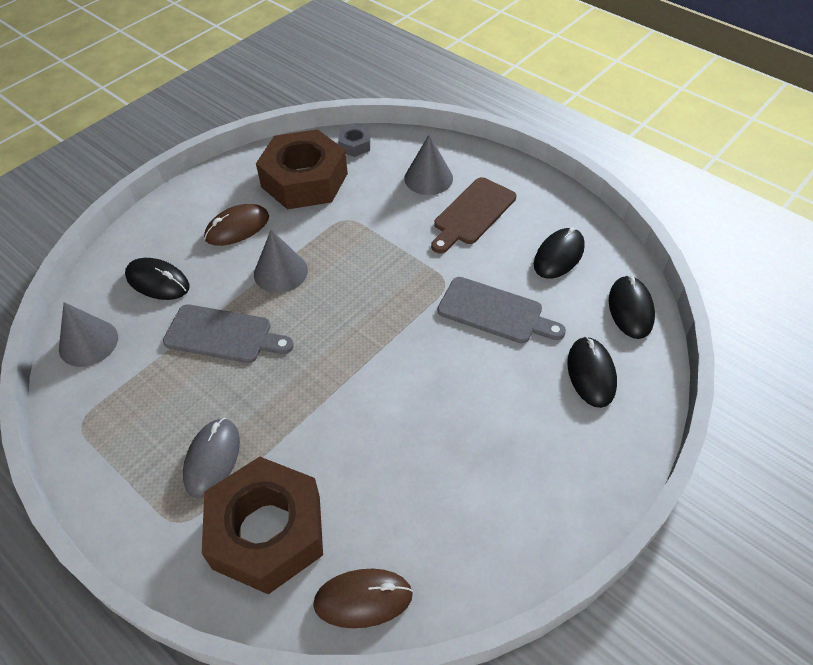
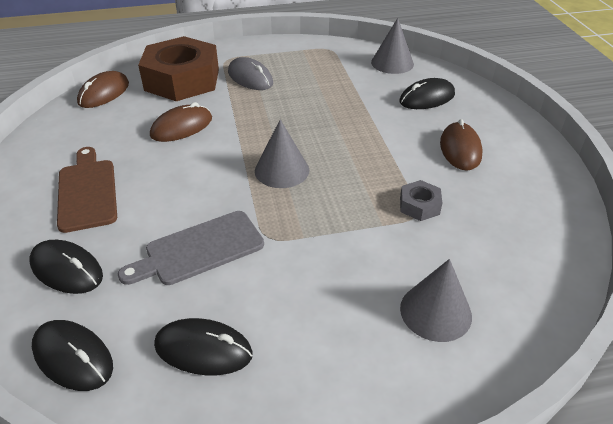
camera: 125 degrees right, 10 degrees down
(223, 335) = (342, 108): grey cutting board -> none
(280, 272) = (381, 152): grey cone -> grey cone (282, 170)
(304, 180) = (504, 212): brown nut -> none
(354, 145) = (549, 278): grey nut -> grey nut (419, 205)
(363, 448) = (181, 127): none -> brown mouse
(472, 214) = (340, 315): brown cutting board -> brown cutting board (87, 191)
(558, 255) = (203, 349): black mouse -> black mouse turned 60 degrees counterclockwise

